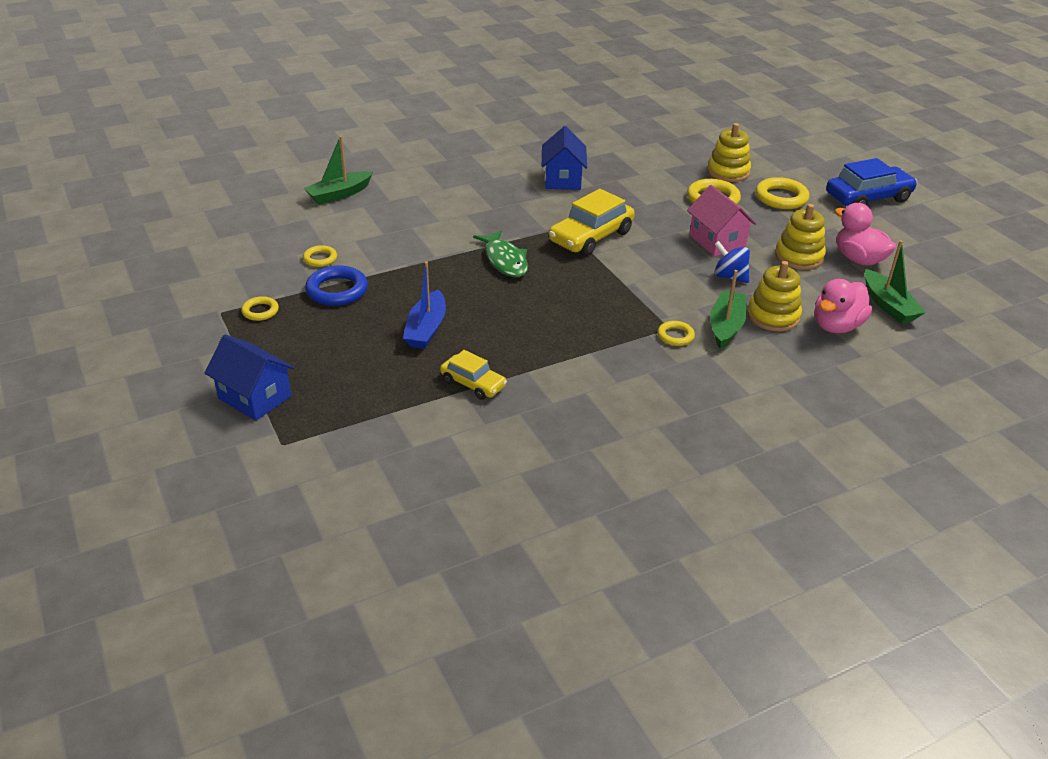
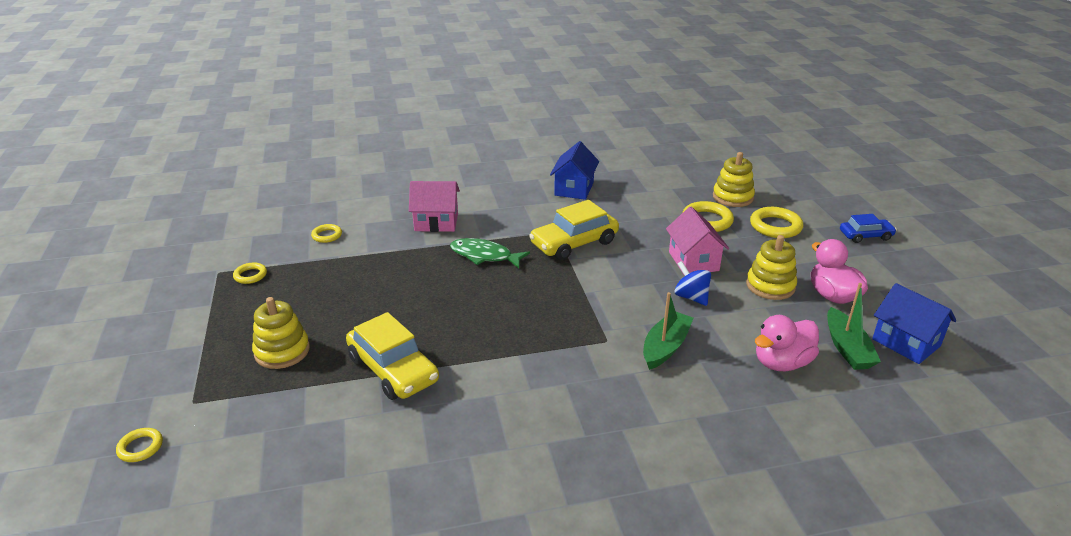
camera: 15 degrees right, 5 degrees down
(255, 397) = (197, 353): blue house -> blue house (906, 342)
(337, 290) = (324, 265): blue ring -> none
(339, 194) = (375, 182): green boat -> none
(426, 329) = (380, 311): blue boat -> none
(434, 231) = (436, 222): none -> pink house
(473, 384) = (393, 370): yellow car -> yellow car, size x1.70
(505, 260) = (484, 256): green fish -> green fish turned 120 degrees clockwise
(675, 336) = (610, 350): yellow ring -> yellow ring (140, 447)
(773, 316) = (718, 343): yellow stacking toy -> yellow stacking toy (282, 351)
(868, 198) = (865, 236): blue car -> blue car, size x0.59

